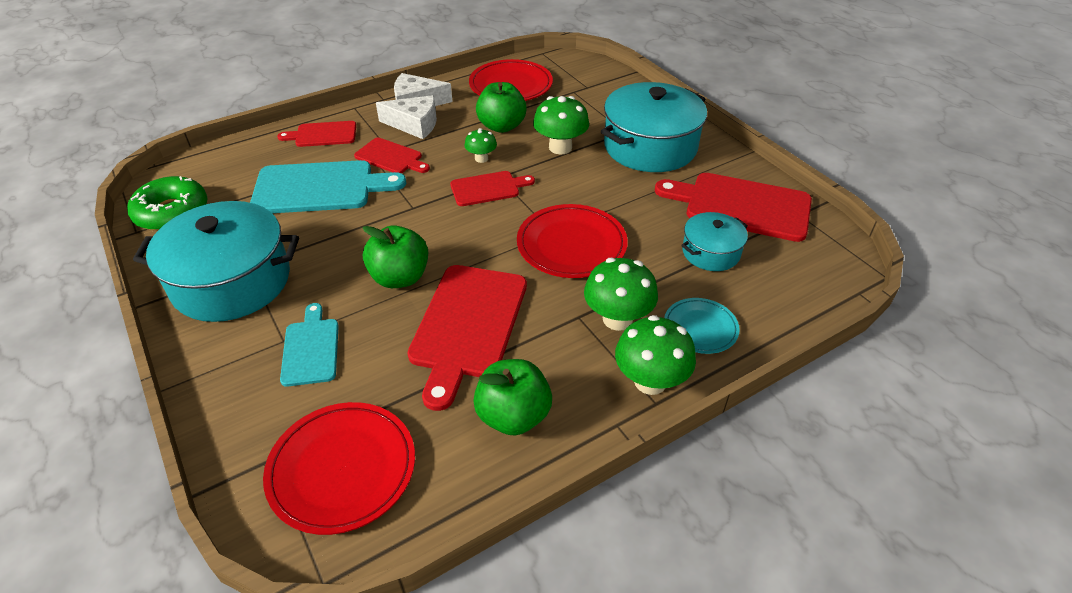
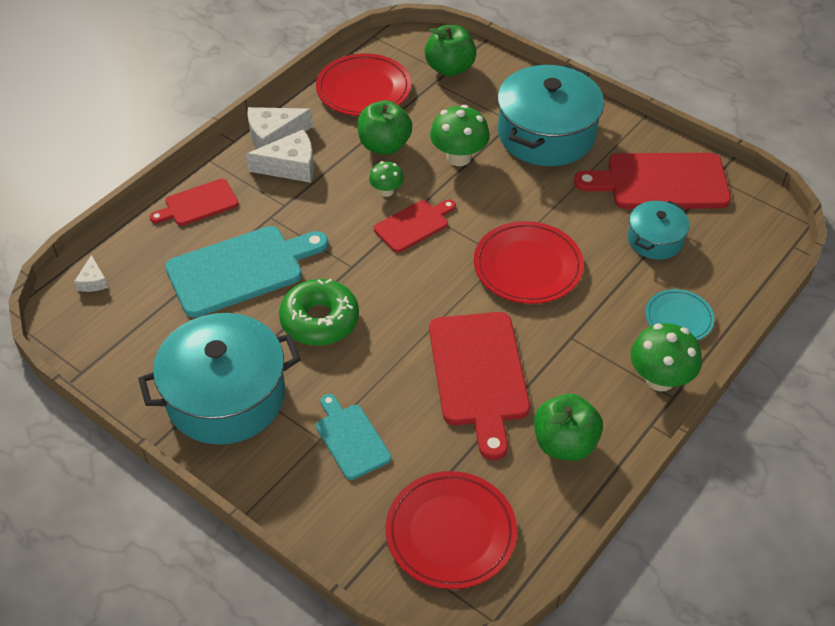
camera: 20 degrees left, 5 degrees up
(172, 213) = (103, 340): green donut -> green donut (320, 320)
(201, 169) = (93, 281): none -> white cheese
(391, 157) = (291, 213): red cutting board -> none
(400, 277) = (387, 345): green apple -> green apple (450, 68)
(617, 319) = (606, 330): green mushroom -> none

